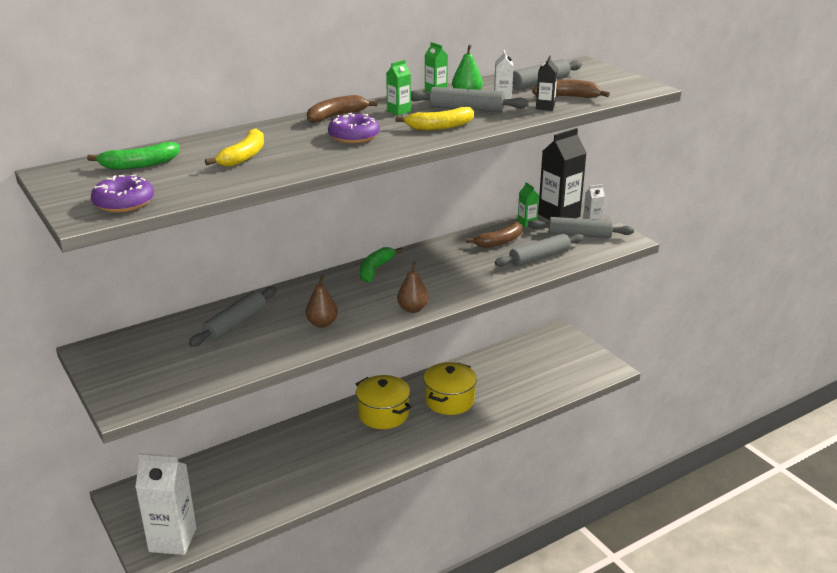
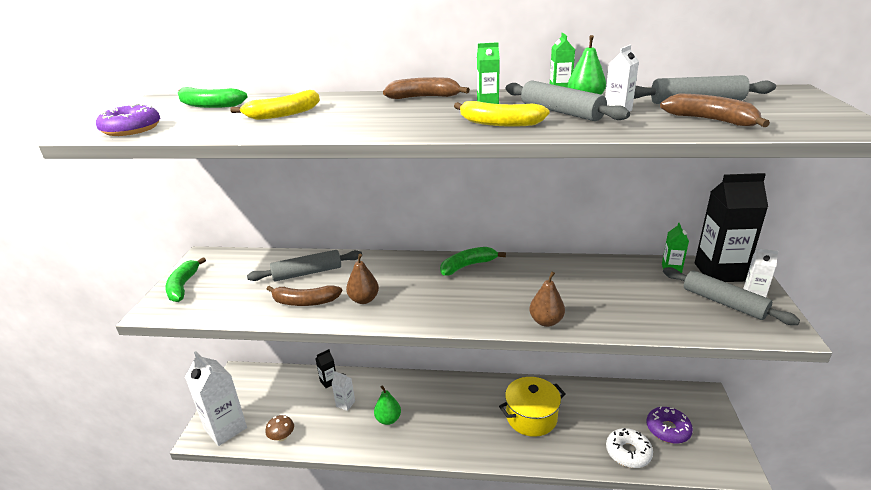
camera: 40 degrees right, 0 degrees up
(118, 379) = (183, 286): none -> green banana
(243, 516) = (282, 437): none -> brown mushroom
(275, 465) = (345, 404): none -> white carton
(331, 457) = (388, 419): none -> green pear
(354, 136) = (401, 116): purple donut -> purple donut (668, 429)
(383, 414) = (464, 401): yellow pot -> none
(412, 309) = (452, 318): brown pear -> brown pear (546, 321)
(499, 242) = (618, 279): brown banana -> brown banana (305, 302)
(538, 391) = (628, 452): none -> white donut
(539, 257) = (645, 312): grey rolling pin -> none
(545, 107) = (661, 126): black carton -> black carton (328, 381)

